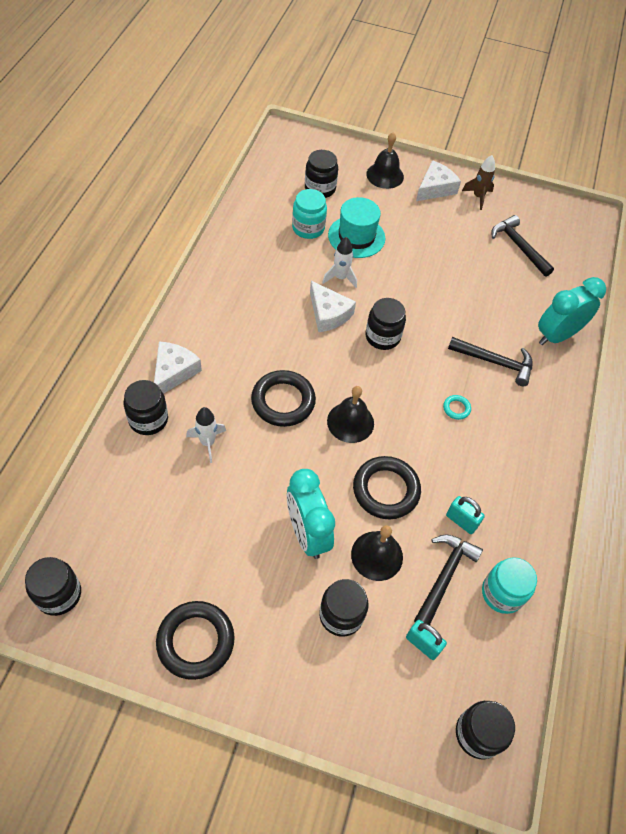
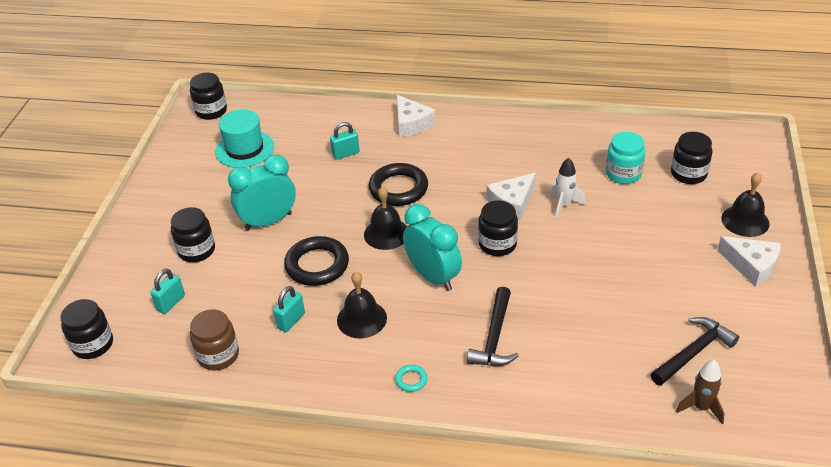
camera: 90 degrees right, 15 degrees down
(148, 419) = (361, 120): black jar -> none
(174, 372) = (411, 124): white cheese -> white cheese turned 45 degrees clockwise
(195, 641) = (176, 178): black ring -> none
(207, 443) = (346, 154): white rocket -> turquoise padlock
(356, 236) = (630, 209): turquoise hat -> turquoise hat (244, 149)
(377, 555) = (251, 266): black bell -> black bell (361, 319)
(444, 576) = (233, 312): black hammer -> none
(456, 408) = (422, 308): turquoise ring -> turquoise ring (411, 380)
(478, 197) = (762, 307): brown rocket -> brown rocket (701, 407)
(502, 593) = (218, 355): turquoise jar -> brown jar
(557, 336) = (556, 395): turquoise clock -> turquoise clock (433, 277)

